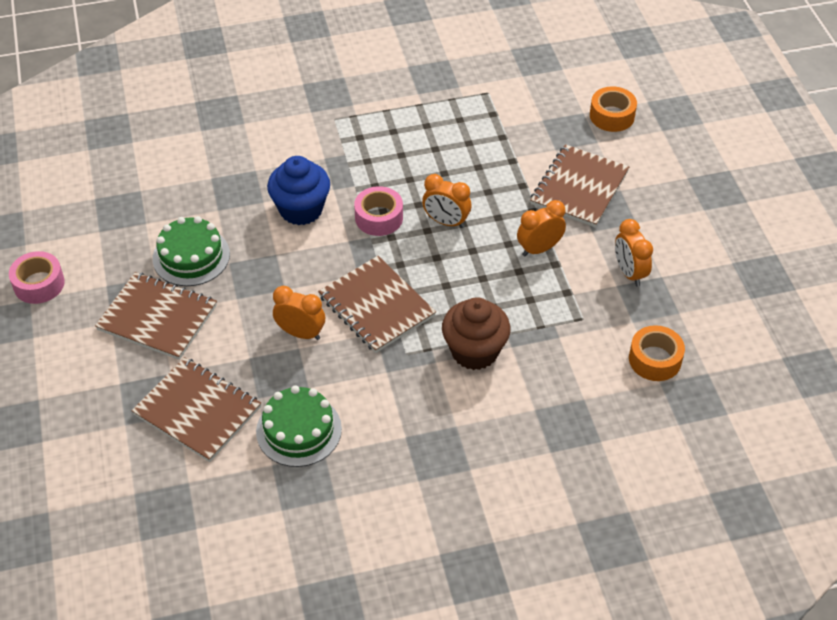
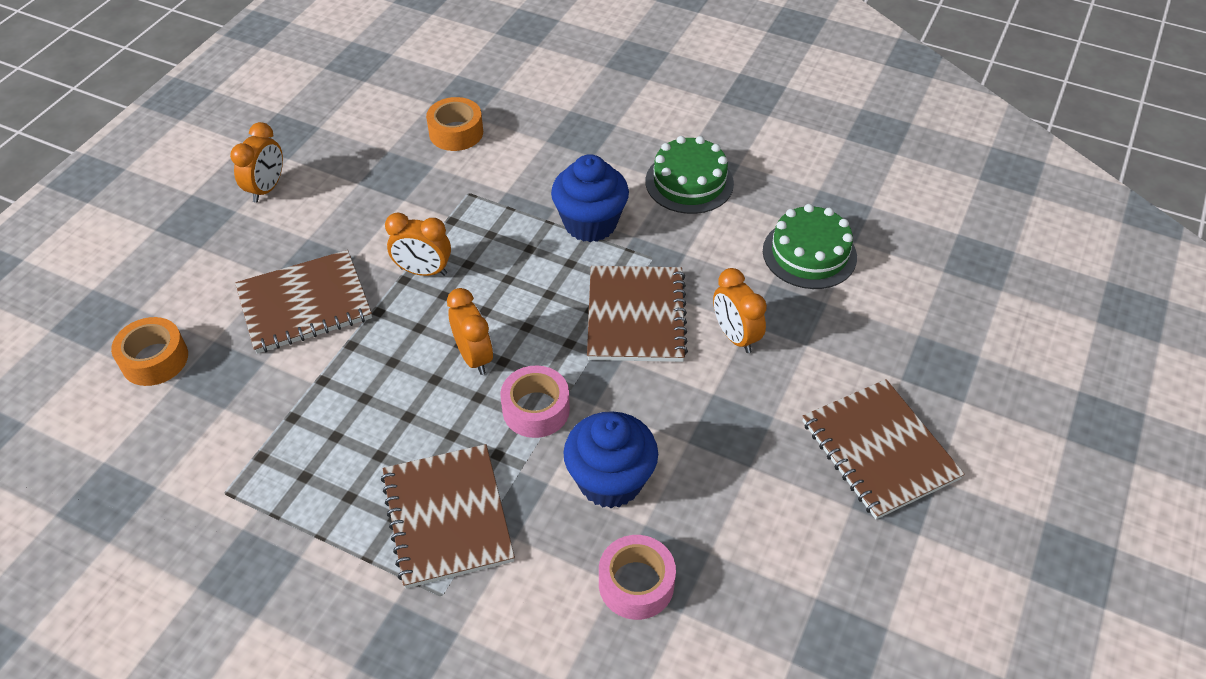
camera: 140 degrees left, 0 degrees up
(39, 284) = (1009, 594): pink tape -> pink tape (636, 584)
(191, 256) = (789, 505): green cake -> green cake (689, 182)
(197, 411) = (896, 325): brown notebook -> brown notebook (447, 517)
(474, 351) = (590, 223): brown cupcake -> blue cupcake
(629, 273) = (379, 202): orange clock -> orange clock (266, 189)

